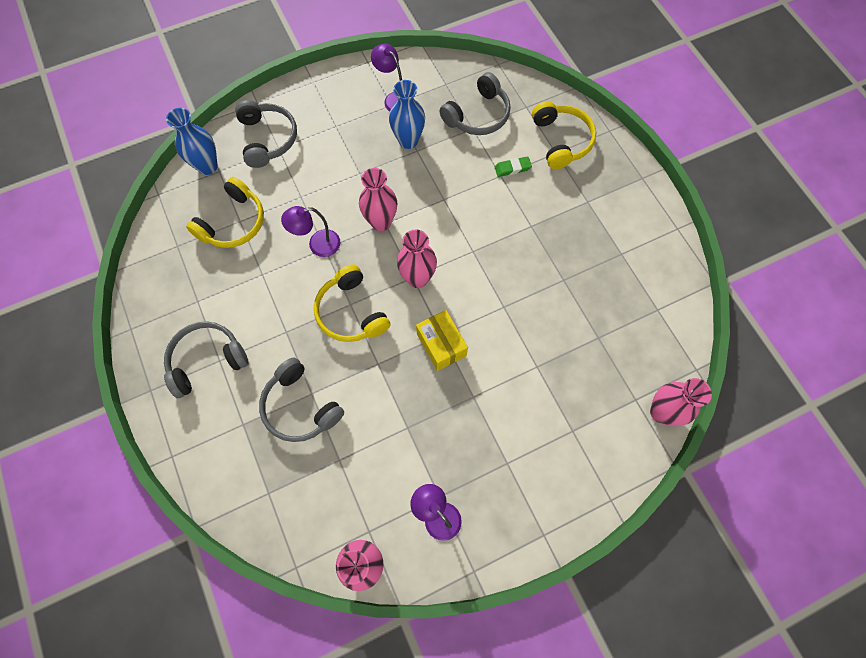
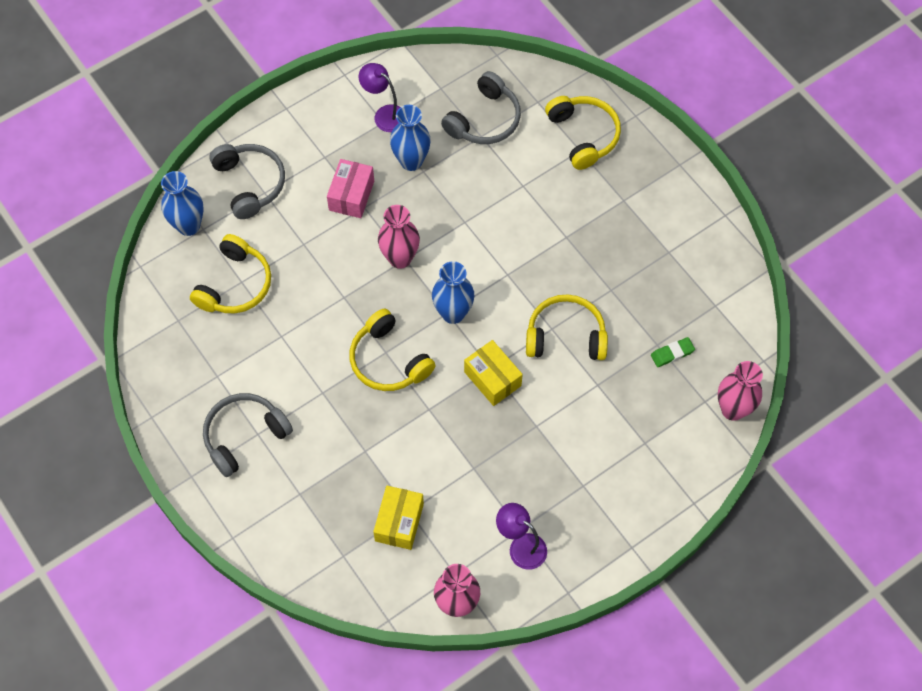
camera: 10 degrees left, 5 degrees down
(300, 406) = (356, 466): grey headphones -> none
(317, 245) = (335, 294): purple lamp -> none
(327, 469) = (399, 522): none -> yellow box
(351, 162) = (351, 195): none -> pink box
(417, 278) = (453, 313): pink vase -> blue vase
(512, 168) = (534, 175): green eraser -> green eraser (672, 353)
(515, 316) = (565, 336): none -> yellow headphones

